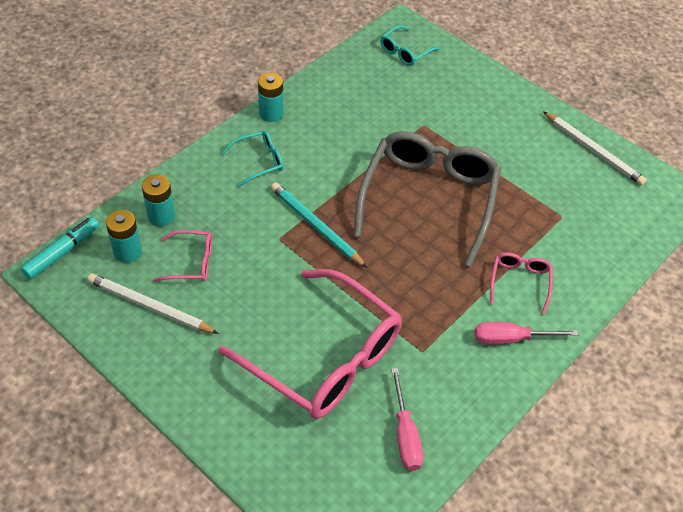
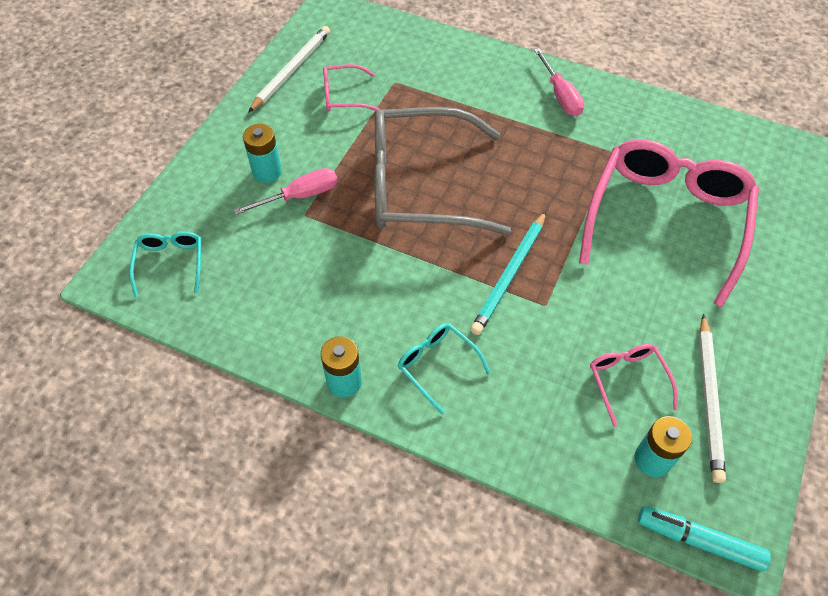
camera: 105 degrees left, 5 degrees up
(161, 216) = (579, 444): turquoise battery -> turquoise battery (267, 172)
(405, 52) = (170, 263): turquoise glasses -> turquoise glasses turned 120 degrees counterclockwise
(405, 435) = (701, 145): pink screwdriver -> pink screwdriver (300, 196)
(519, 282) = (493, 99): pink glasses -> pink glasses (343, 96)

